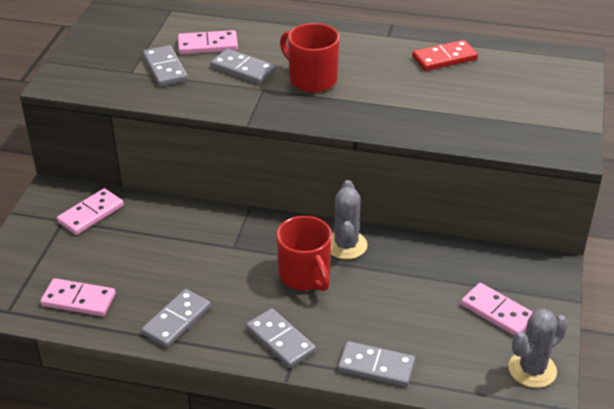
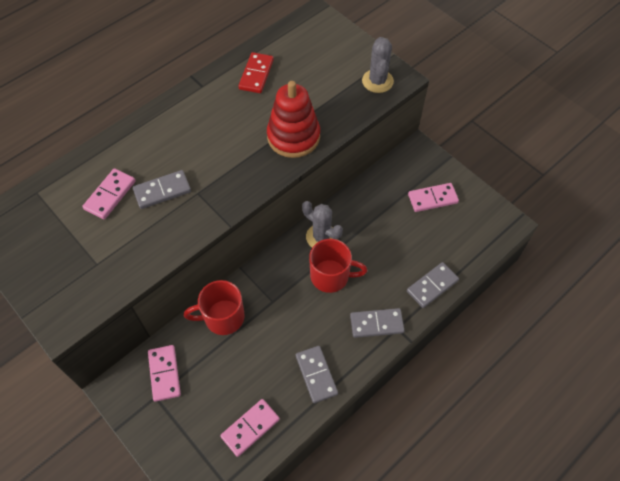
camera: 55 degrees left, 20 degrees up
(165, 68) = (114, 239): grey domino -> none
(312, 79) = (213, 158): red mug -> red mug (223, 317)
(397, 114) = (293, 137): none -> red stacking toy
(532, 369) = (484, 212): grey cactus -> grey cactus (377, 81)

